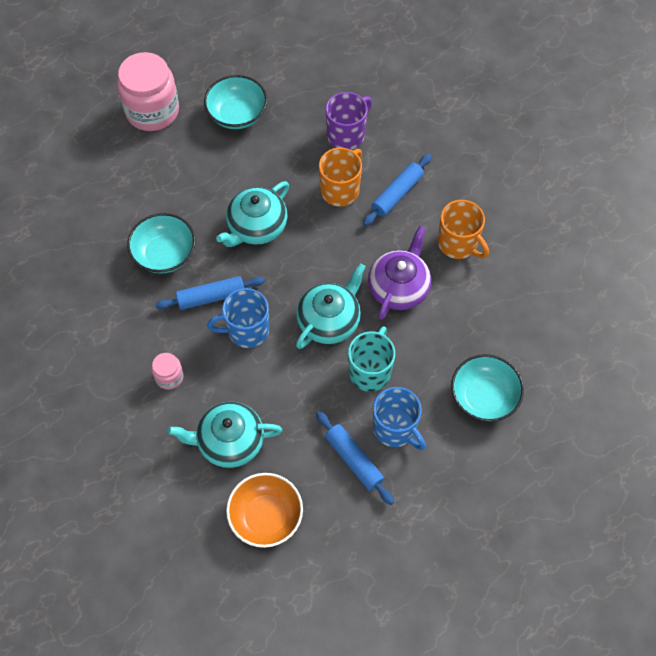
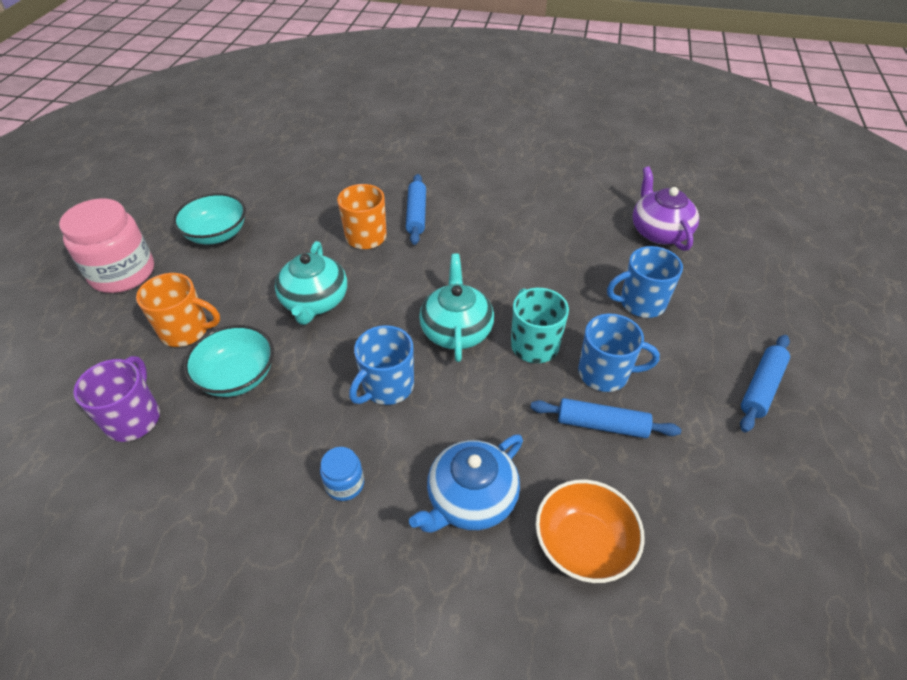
camera: 40 degrees left, 15 degrees down
(169, 377) = (345, 484): pink jar -> blue jar
(211, 297) = (322, 382): blue rolling pin -> blue rolling pin (761, 387)
(229, 441) = (470, 498): turquoise teapot -> blue teapot
(347, 135) = (333, 200): purple mug -> purple mug (134, 418)
(399, 287) = (488, 272): purple teapot -> purple teapot (659, 231)
(458, 244) = (500, 219): orange mug -> orange mug (186, 331)
(484, 397) = (641, 303): turquoise bowl -> blue mug

